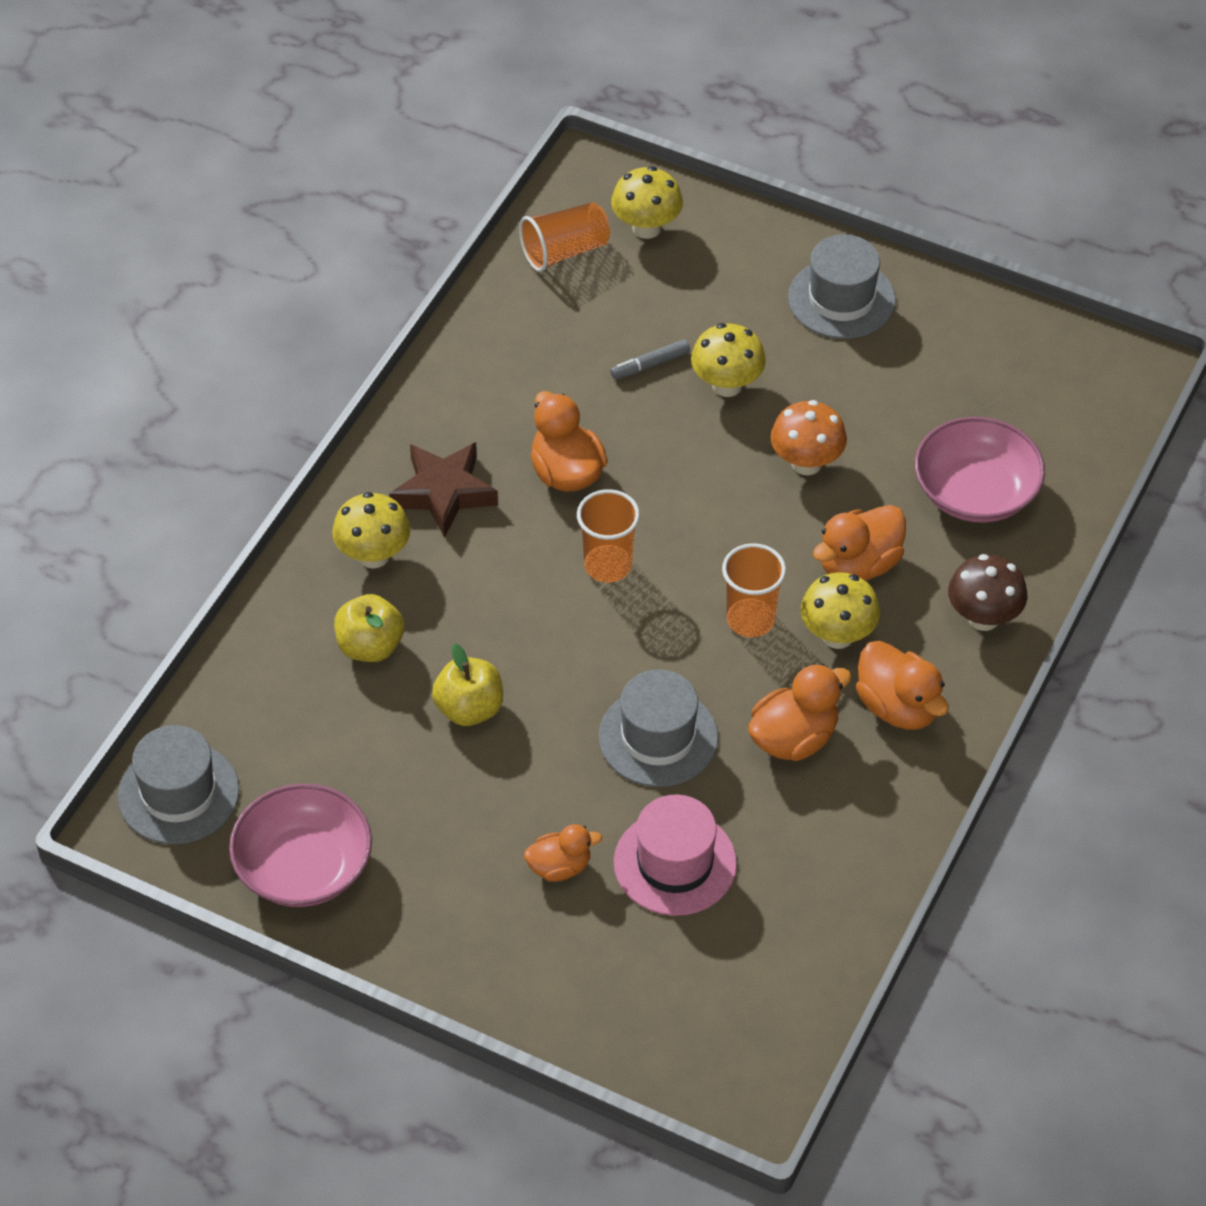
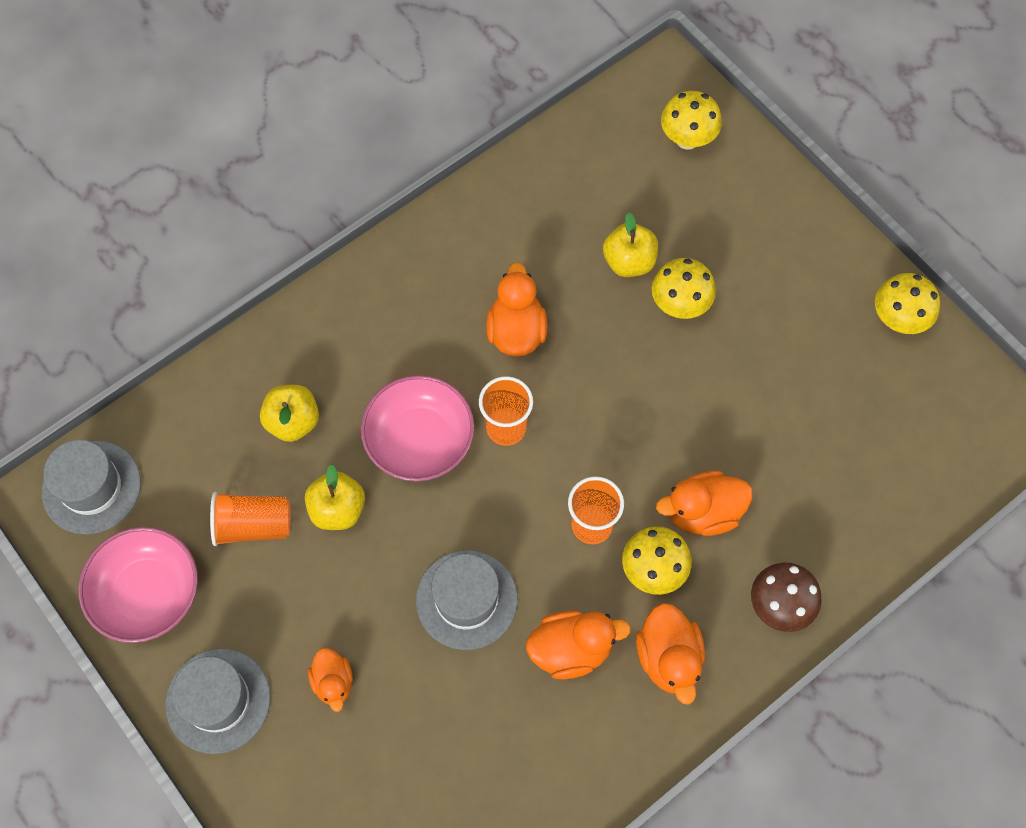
camera: 25 degrees right, 15 degrees up
(373, 556) = (336, 343): yellow mushroom -> yellow mushroom (898, 319)
(444, 493) = (415, 310): brown star -> none
(560, 867) = (333, 682): orange duck -> orange duck turned 60 degrees clockwise
(565, 251) = (614, 135): orange cup -> orange cup (253, 525)
(650, 365) = (629, 262): grey marker -> yellow apple
(675, 863) = (422, 720): pink hat -> none
(806, 463) = (707, 401): orange mushroom -> none
(841, 299) = (809, 263): grey hat -> grey hat (218, 700)
(975, 492) = (831, 486): pink bowl -> pink bowl (419, 439)

